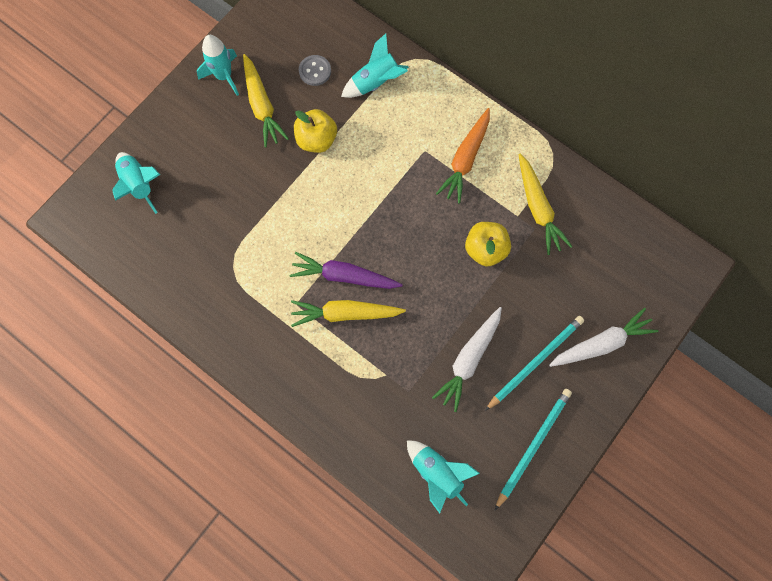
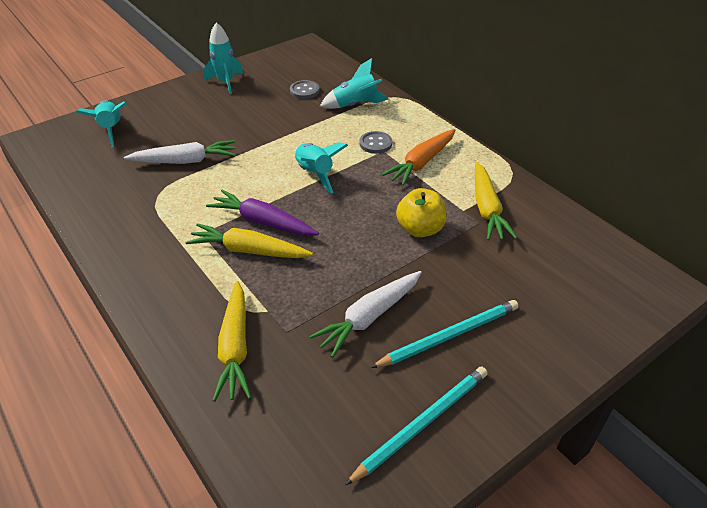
camera: 15 degrees right, 30 degrees down
(262, 106) = (247, 102): yellow carrot -> yellow carrot (235, 347)
(316, 140) = (284, 129): yellow apple -> none
(414, 141) = (375, 143): none -> grey button
(437, 473) = (285, 424): turquoise rocket -> turquoise rocket (314, 174)
(601, 343) = (537, 335): white carrot -> white carrot (185, 161)

